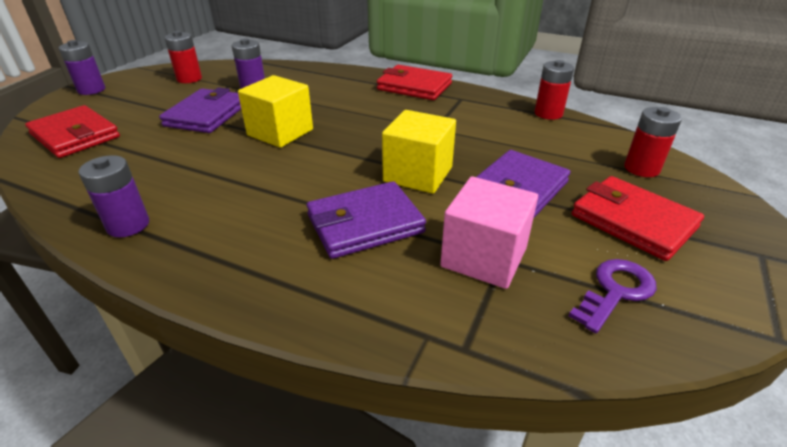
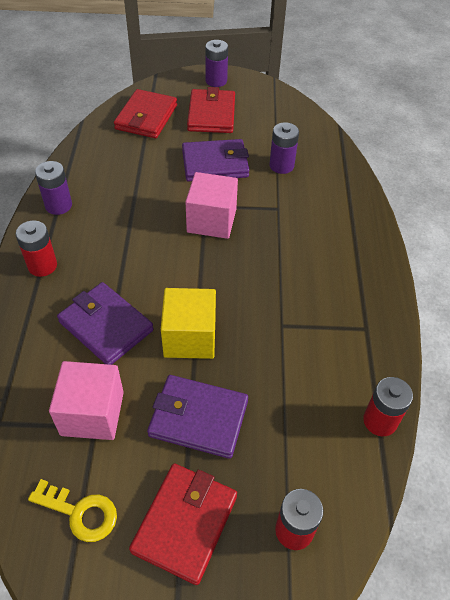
camera: 65 degrees right, 15 degrees up
(189, 79) = (272, 119): red battery -> red battery (42, 266)
(280, 132) = (211, 221): yellow cube -> pink cube
(414, 86) = (368, 279): red wallet -> red wallet (211, 114)
(615, 291) = (80, 512): purple key -> yellow key

